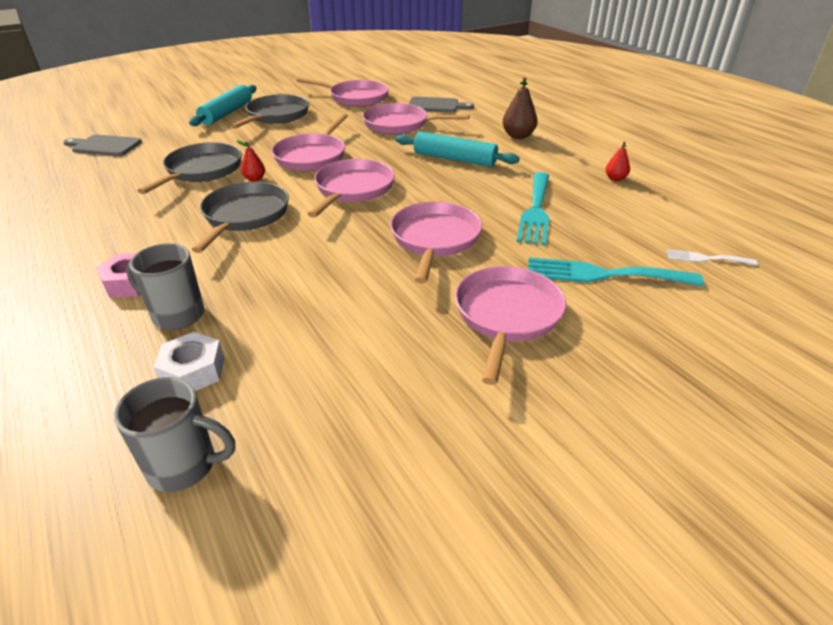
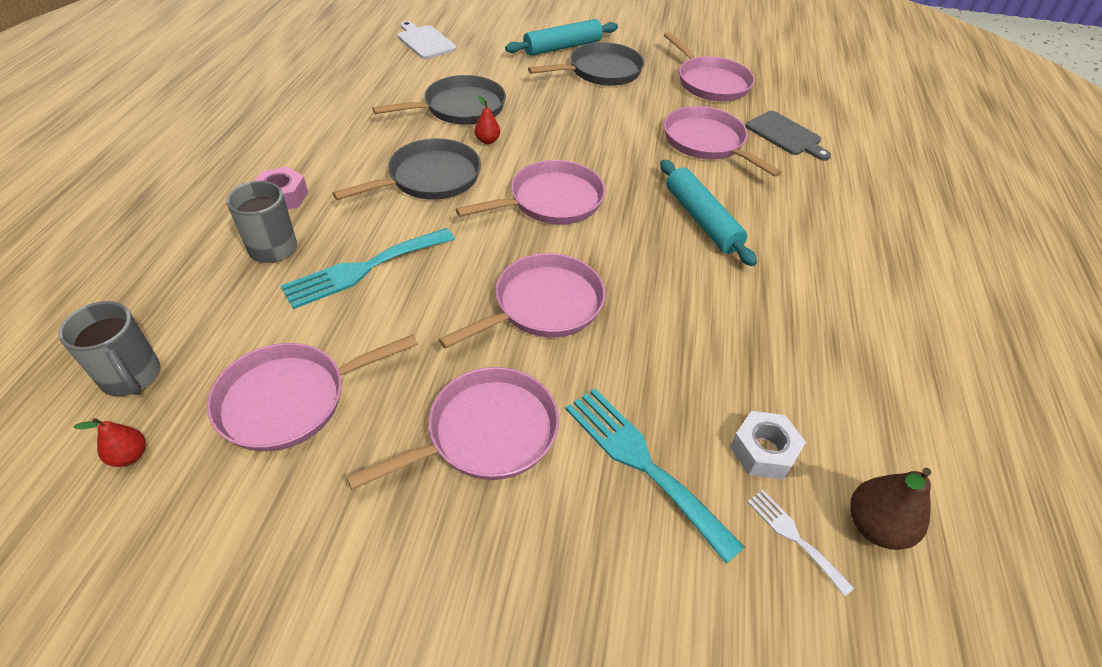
camera: 40 degrees right, 10 degrees up
(104, 146) = (425, 41): grey cutting board -> white cutting board
(193, 371) = (223, 305): white nut -> white nut (763, 451)
(312, 156) = (568, 140): pink pan -> pink pan (290, 399)
(518, 136) = (822, 229): brown pear -> brown pear (875, 526)
(536, 211) = (691, 339): turquoise fork -> turquoise fork (364, 269)
(615, 179) = (855, 358): red pear -> red pear (129, 456)

